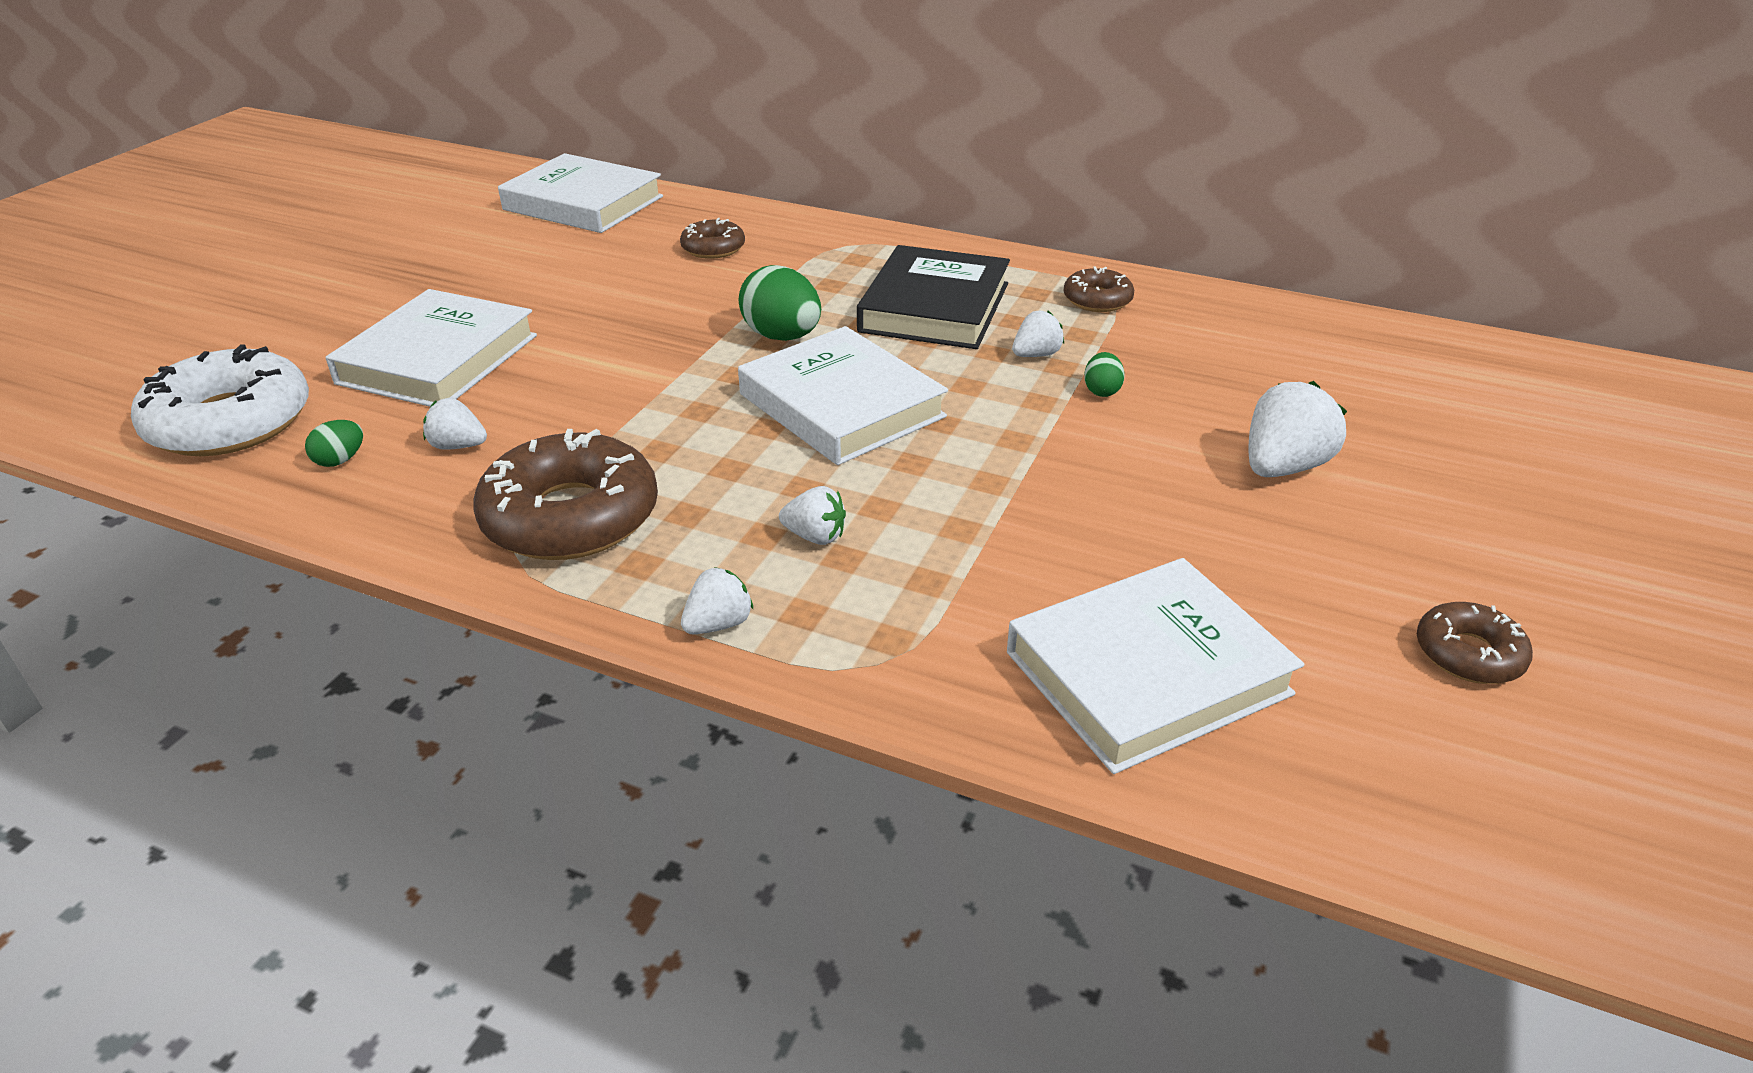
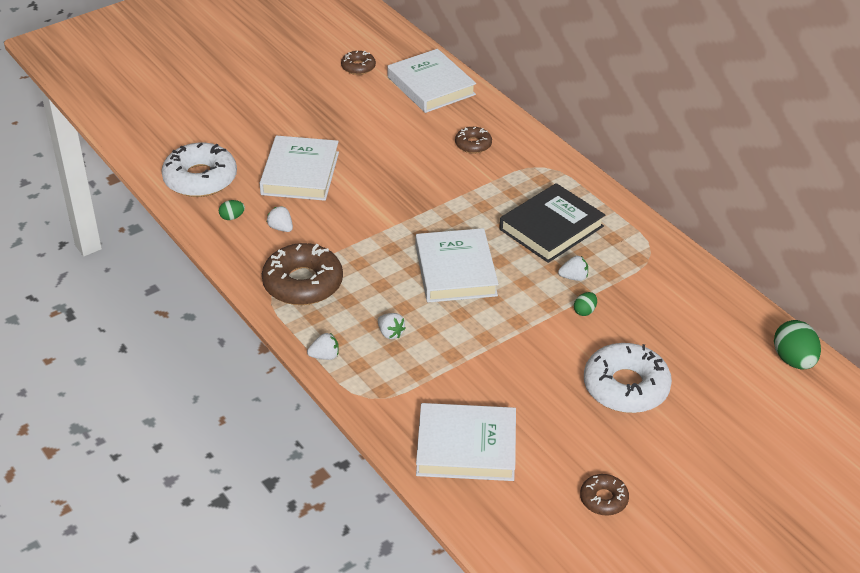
camera: 30 degrees right, 5 degrees up
(438, 359) = (300, 173): white book -> white book turned 45 degrees counterclockwise
(782, 337) = (461, 218): green egg -> green egg (793, 360)
(1097, 300) = (641, 255): brown donut -> brown donut (358, 67)
(1283, 467) = (626, 387): white strawberry -> white donut

